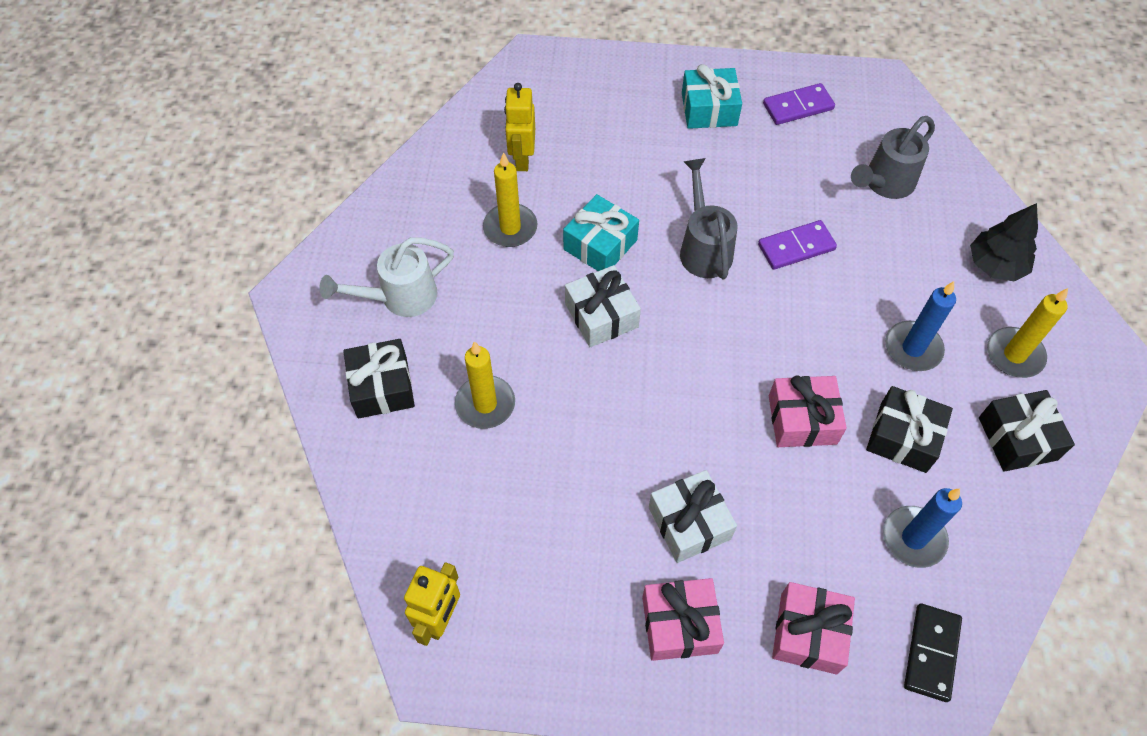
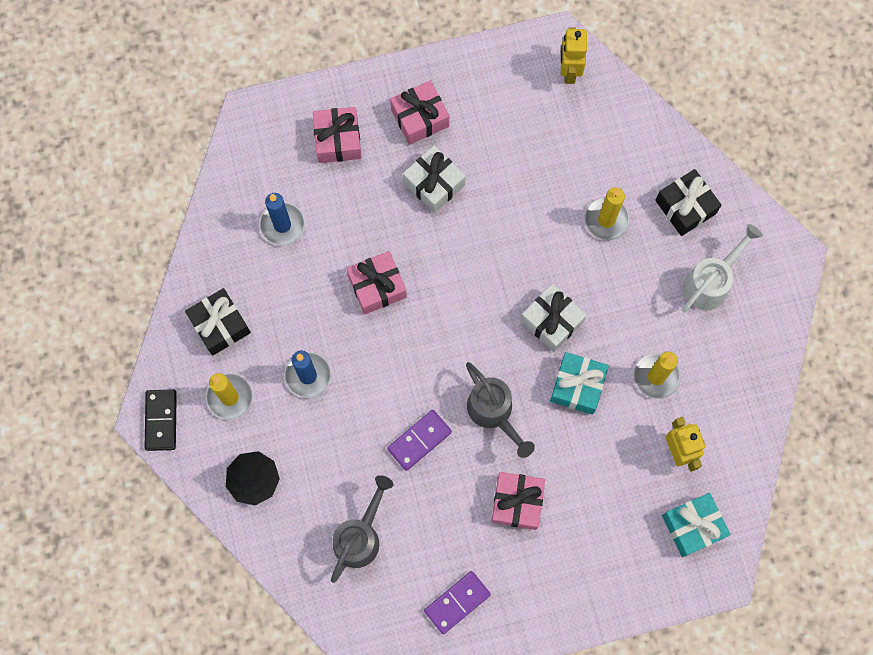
camera: 160 degrees right, 15 degrees up
(708, 165) = (517, 502): none -> pink gift
(709, 109) = (536, 569): turquoise gift -> turquoise gift (693, 526)
(903, 437) = (302, 298): black gift -> none
(931, 653) = (259, 154): black domino -> black domino (161, 420)

